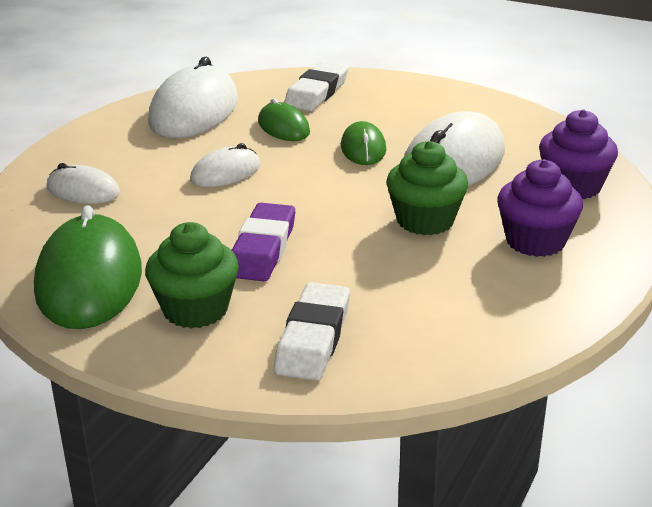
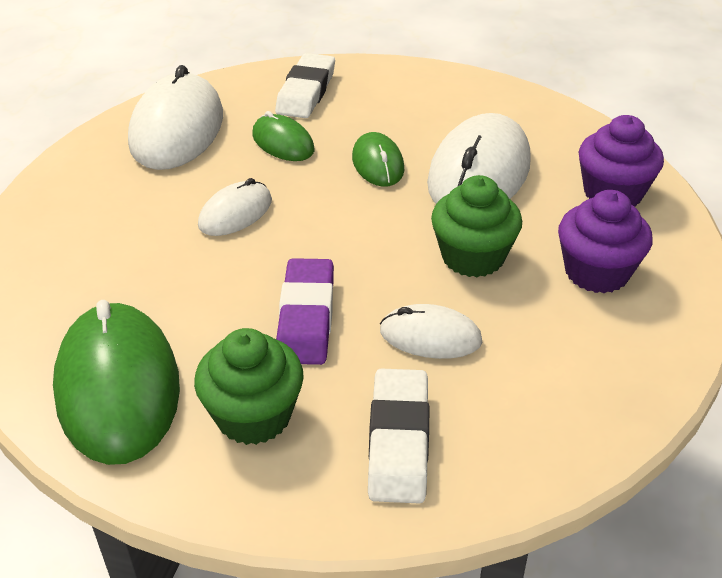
camera: 10 degrees left, 10 degrees up
(83, 190) = (78, 256): white mouse -> white mouse (430, 336)

